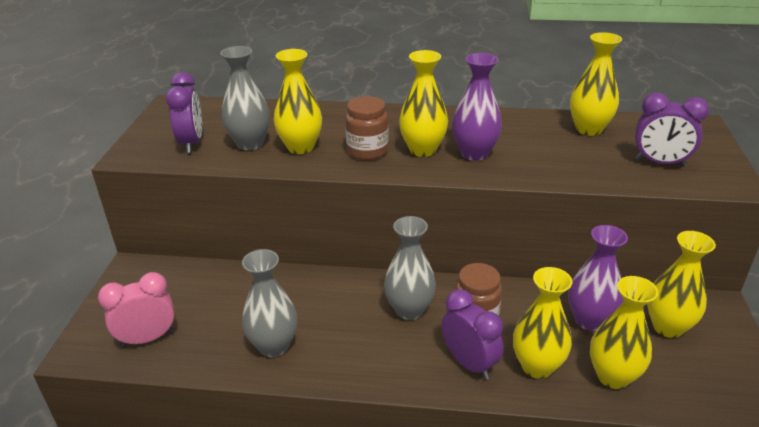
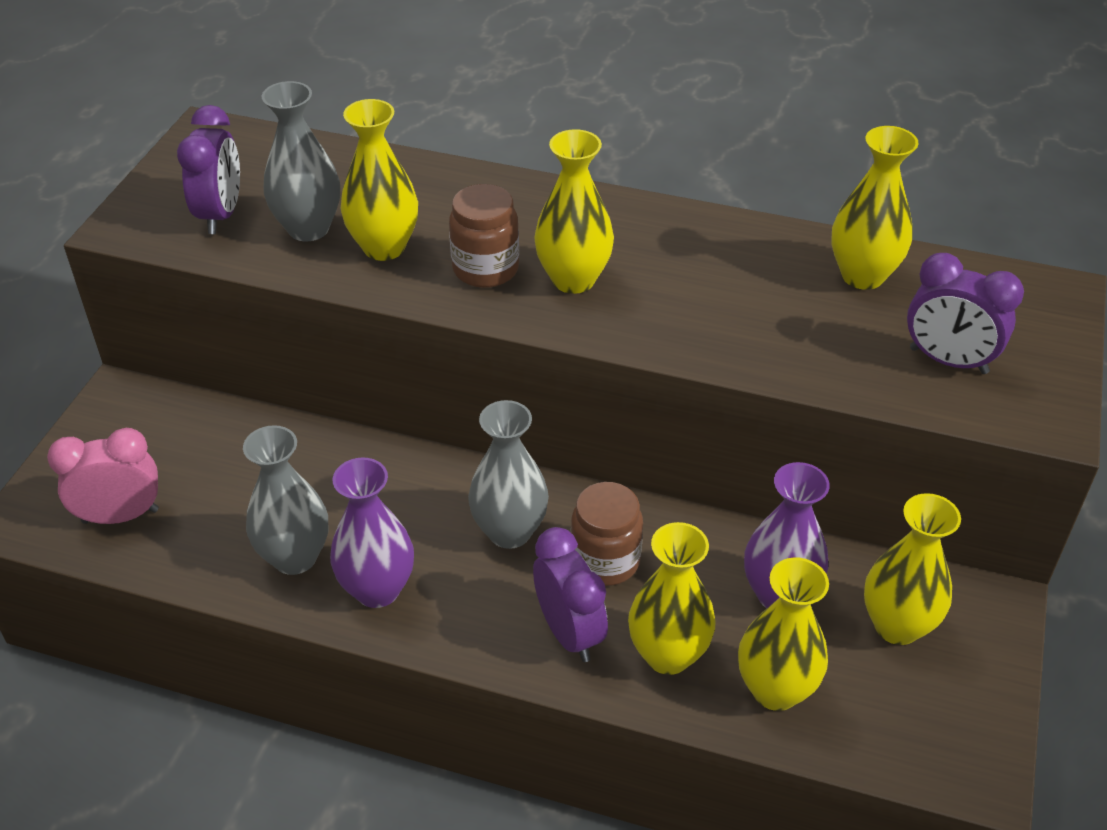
camera: 10 degrees right, 10 degrees up
(474, 153) = (653, 298): purple vase -> purple vase (377, 589)

